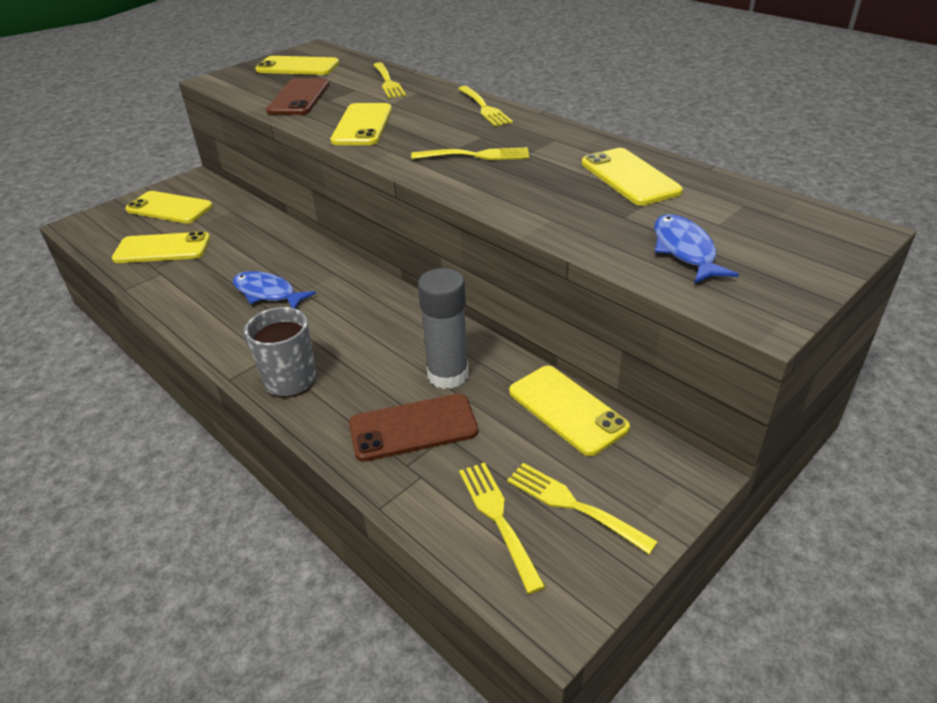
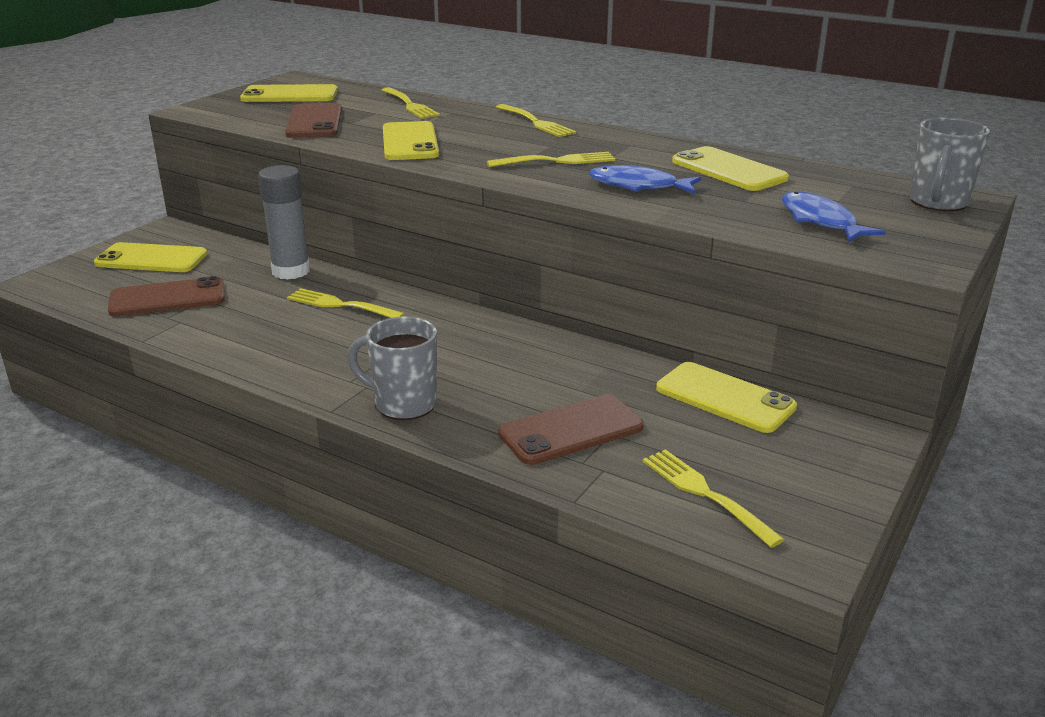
camera: 15 degrees left, 10 degrees down
(162, 249) = (167, 298): yellow phone -> brown phone
(267, 293) = (329, 329): blue fish -> blue fish (638, 186)
(448, 375) = (582, 382): grey glue stick -> grey glue stick (291, 271)
(574, 505) = (775, 473): yellow fork -> yellow fork (341, 305)
(821, 236) = (937, 203): none -> grey mug

